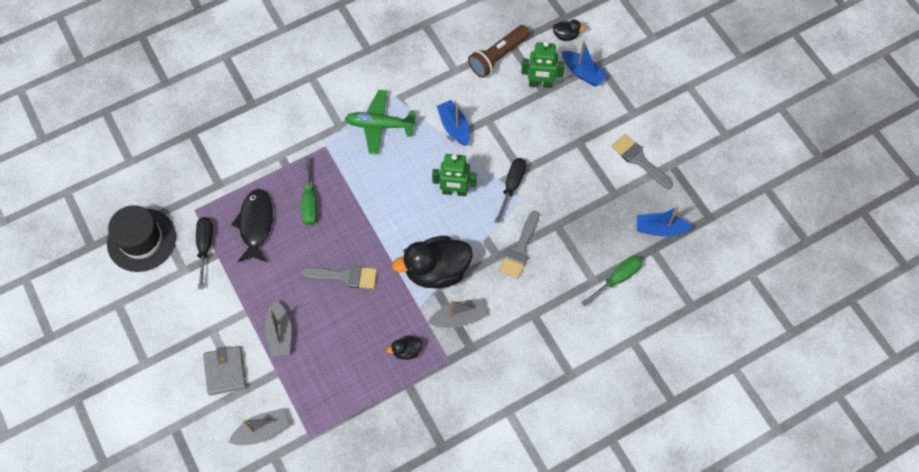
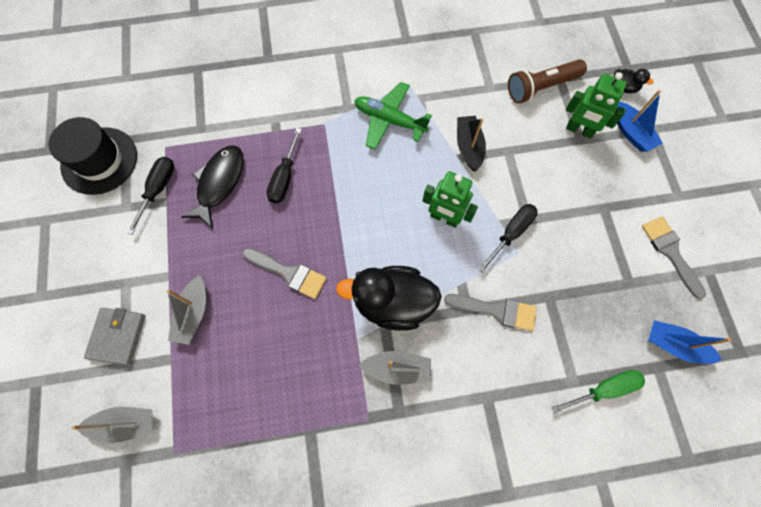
camera: 20 degrees right, 5 degrees up
(309, 201) = (285, 177): green screwdriver -> black screwdriver
(406, 350) = (324, 387): black duck -> none
(454, 127) = (468, 147): blue boat -> black boat
(520, 249) = (496, 310): grey brush -> grey brush turned 120 degrees counterclockwise

